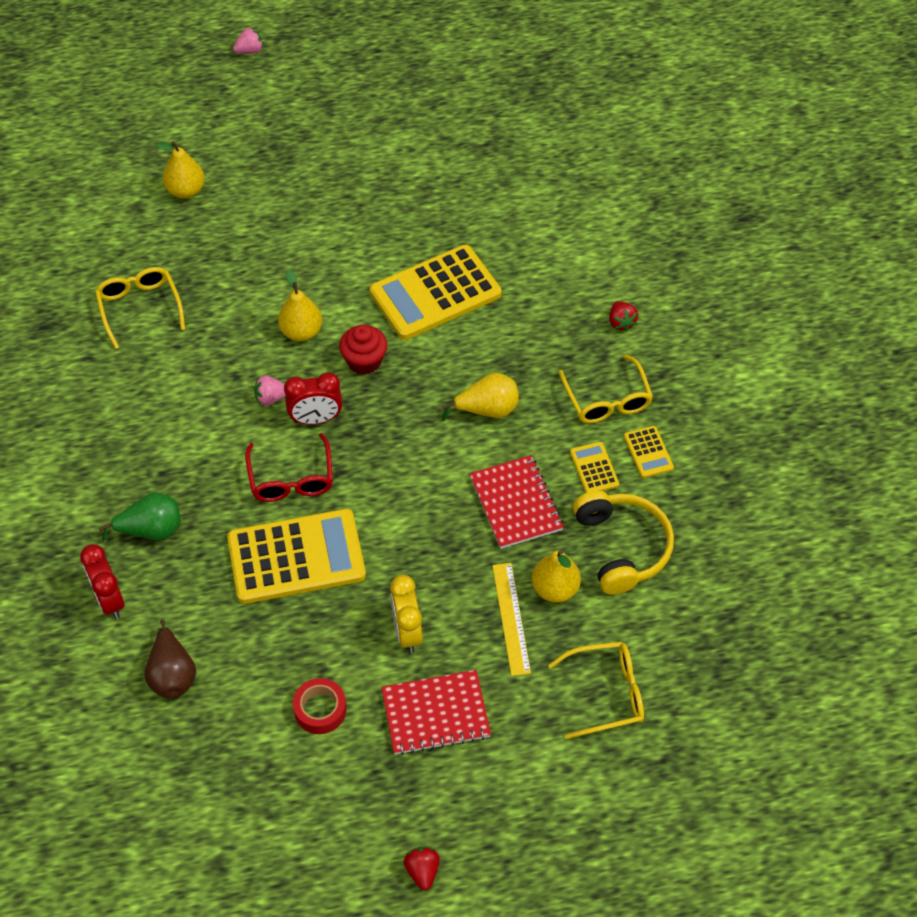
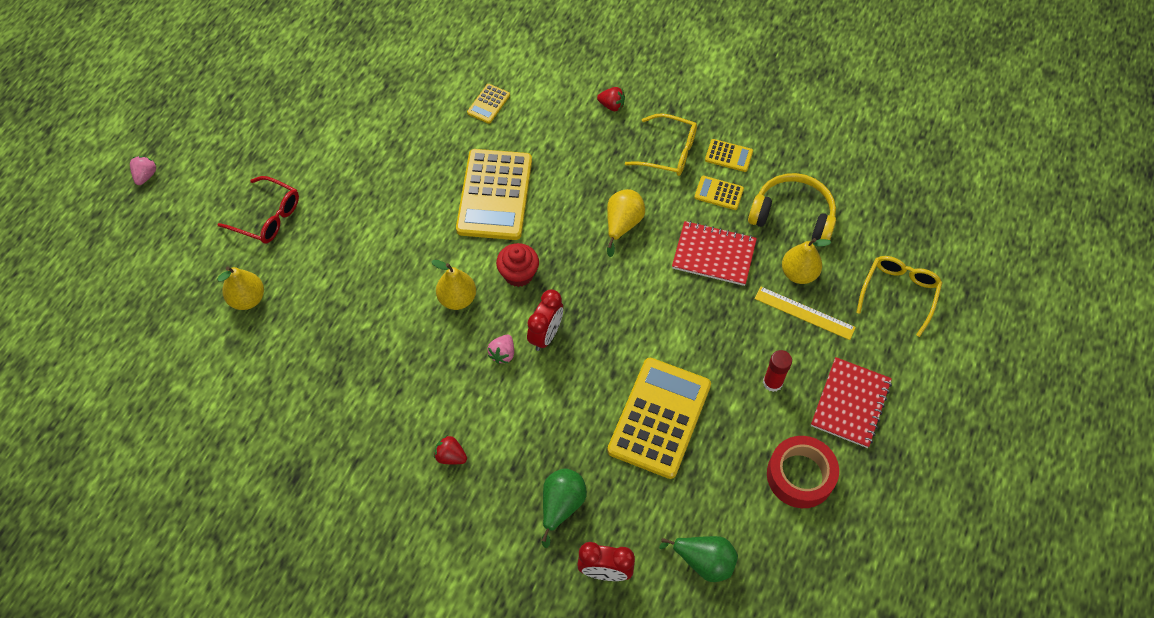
camera: 55 degrees left, 5 degrees up
(139, 307) = (337, 397): yellow glasses -> none
(172, 674) = (704, 561): brown pear -> green pear
(291, 479) = (587, 382): red glasses -> red glasses (268, 217)
(320, 709) = (800, 475): red tape -> red tape, size x1.51
(407, 632) = (772, 382): yellow clock -> red glue stick
(422, 871) = (968, 483): red strawberry -> red strawberry (451, 456)
(534, 228) = (488, 104): none -> yellow calculator

